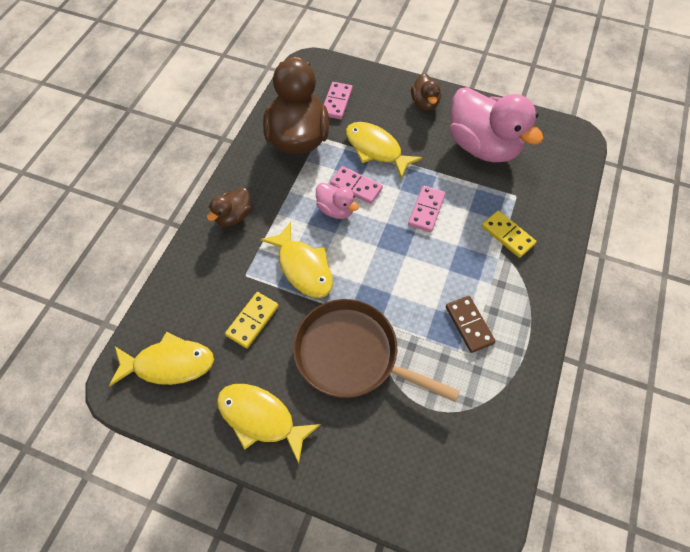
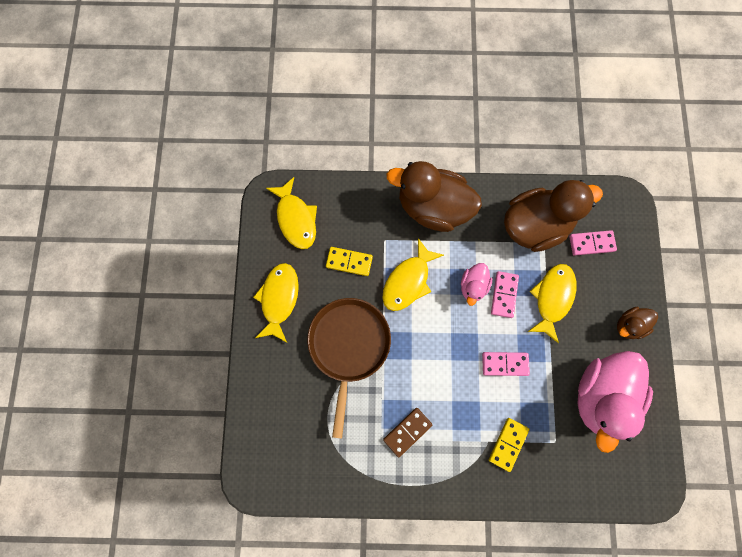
camera: 70 degrees right, 15 degrees up
(233, 216) = (433, 208): brown duck -> brown duck, size x2.07

